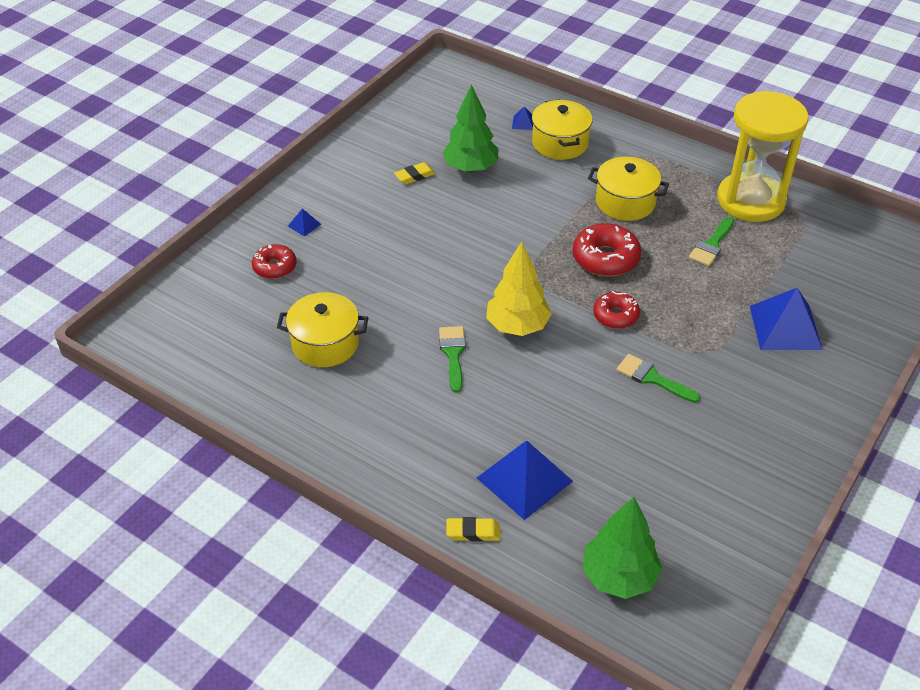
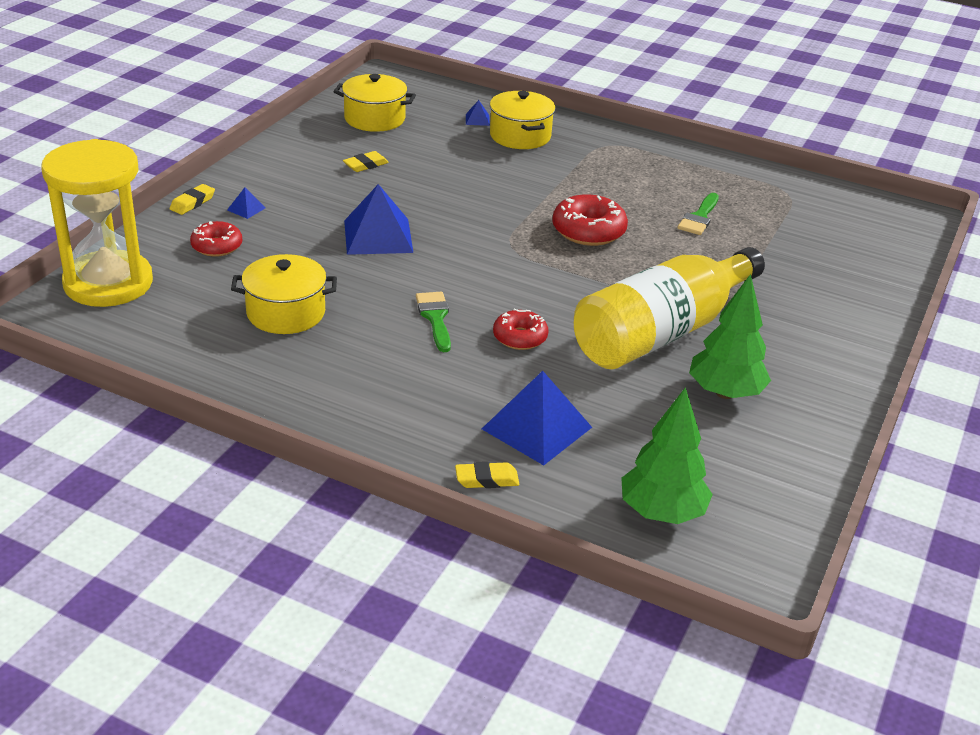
camera: 10 degrees left, 10 degrees down
(259, 217) = (192, 203): none -> yellow eraser
(470, 168) = (426, 157): green tree -> green tree (725, 393)
(517, 326) = (503, 291): yellow tree -> none
(615, 316) = (609, 279): red donut -> red donut (520, 337)
(625, 202) = (600, 184): yellow pot -> yellow pot (374, 119)
(653, 378) = (661, 332): green brush -> yellow bottle
(750, 200) = (731, 180): yellow hourglass -> yellow hourglass (108, 283)
(785, 327) = (792, 284): blue pyramid -> blue pyramid (378, 236)

